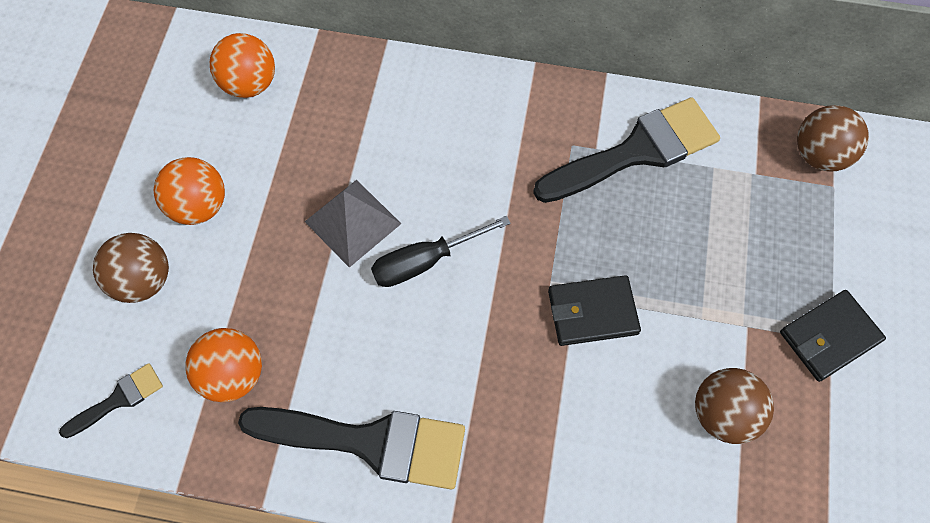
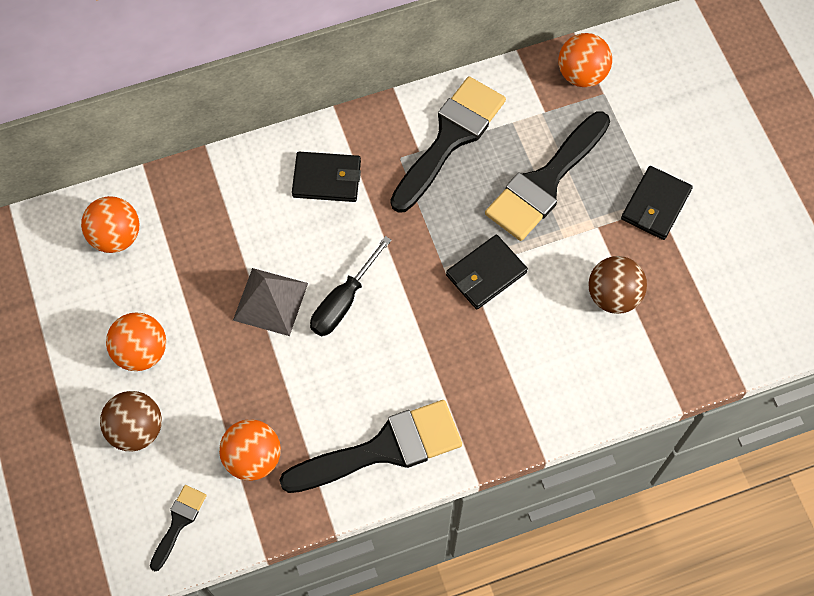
camera: 30 degrees left, 0 degrees up
(484, 129) = (327, 179): none -> black wallet
(714, 247) = (545, 182): none -> black brush
(819, 155) = (581, 74): brown ball -> orange ball

